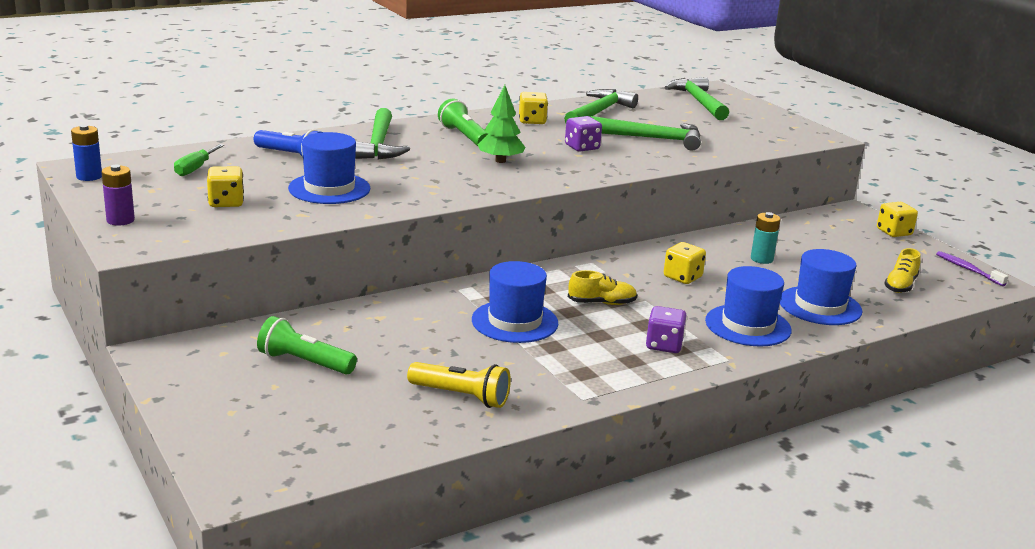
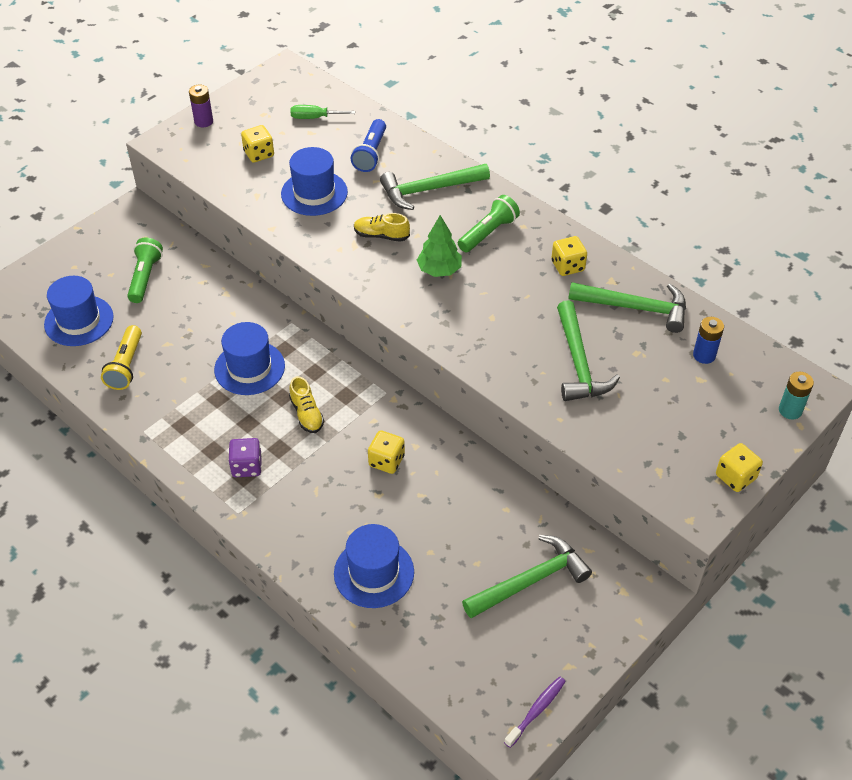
camera: 75 degrees right, 25 degrees up
(89, 176) = (271, 79): blue battery -> blue battery (704, 355)
(582, 147) = (514, 315): purple dice -> none
(698, 102) = (744, 383): green hammer -> green hammer (530, 581)
(748, 325) = (307, 520): blue hat -> blue hat (79, 321)
(761, 259) = (461, 517): turquoise battery -> turquoise battery (790, 410)
(894, 232) = (607, 635): yellow dice -> yellow dice (735, 477)
(900, 285) = (457, 642): yellow shoe -> yellow shoe (381, 235)

